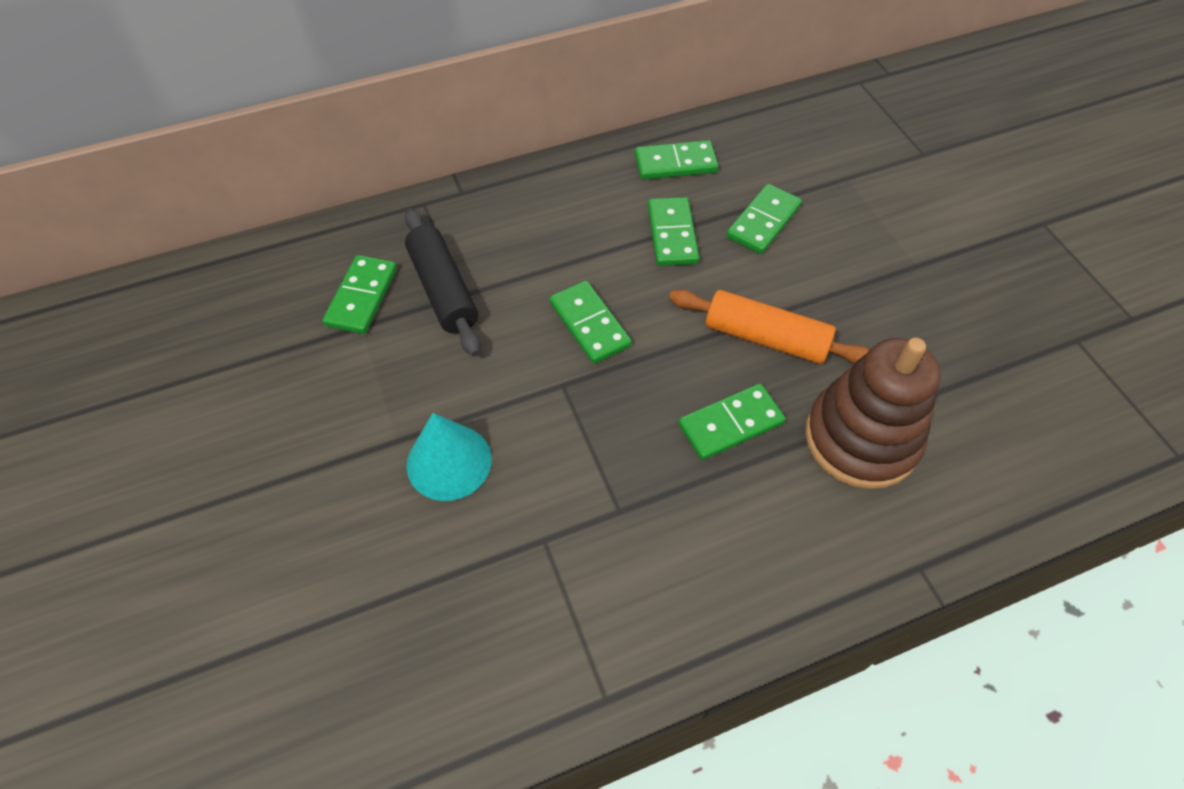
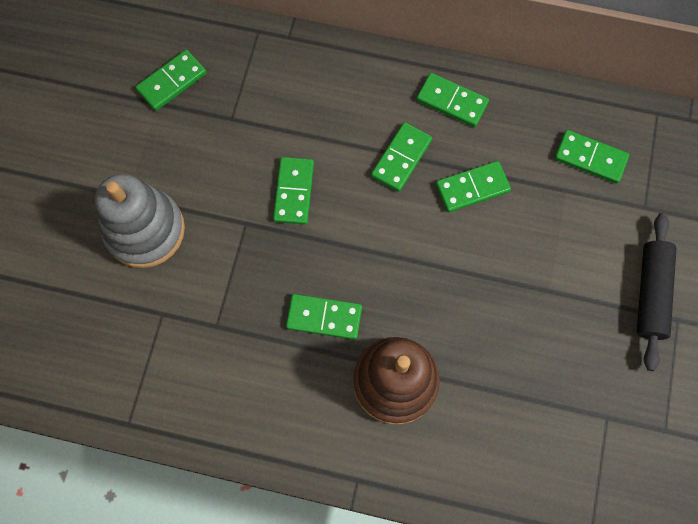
camera: 35 degrees right, 15 degrees up
(443, 290) = (224, 108): black rolling pin -> black rolling pin (651, 293)
(449, 462) = (145, 230): turquoise cone -> grey stacking toy
(765, 338) = (396, 275): orange rolling pin -> none
(841, 142) = (590, 158): none -> green domino

